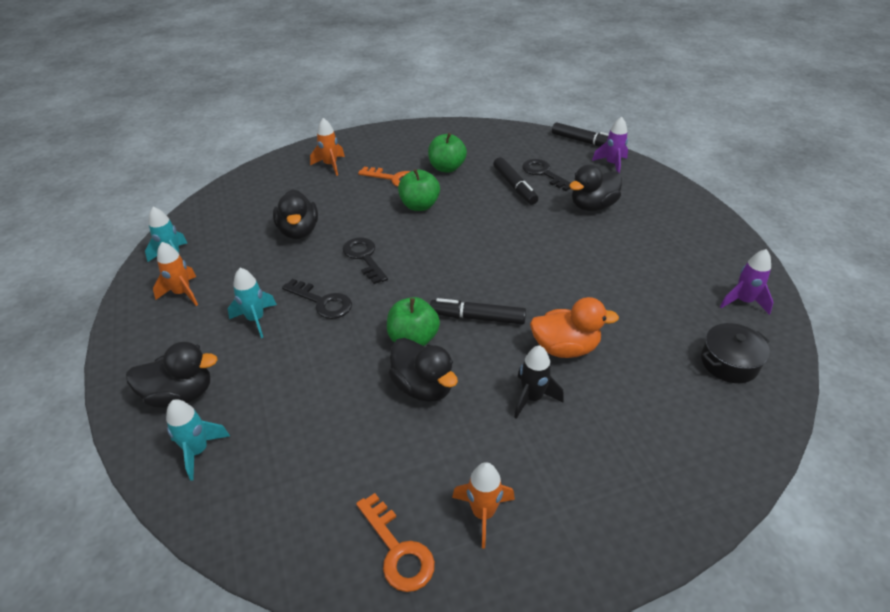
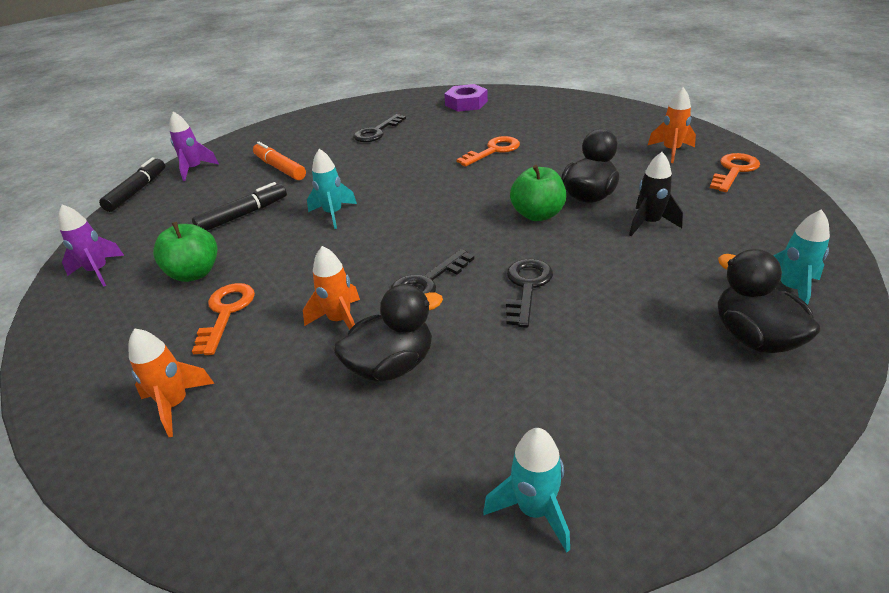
camera: 105 degrees left, 5 degrees down
(182, 293) = (607, 436): orange rocket -> orange rocket (340, 320)
(256, 319) = (595, 329): turquoise rocket -> turquoise rocket (333, 214)
(419, 206) = (297, 271): green apple -> none
(477, 317) = (484, 191): black marker -> none
(532, 398) = (557, 153): black rocket -> black rocket (649, 223)
(544, 173) = (213, 203): black key -> black key (376, 132)
(565, 348) = (493, 150): orange duck -> orange key
(592, 206) = (280, 168): black duck -> orange marker
(729, 362) = (466, 103): black pot -> purple nut
(743, 301) = (399, 104): purple rocket -> purple rocket (98, 271)

